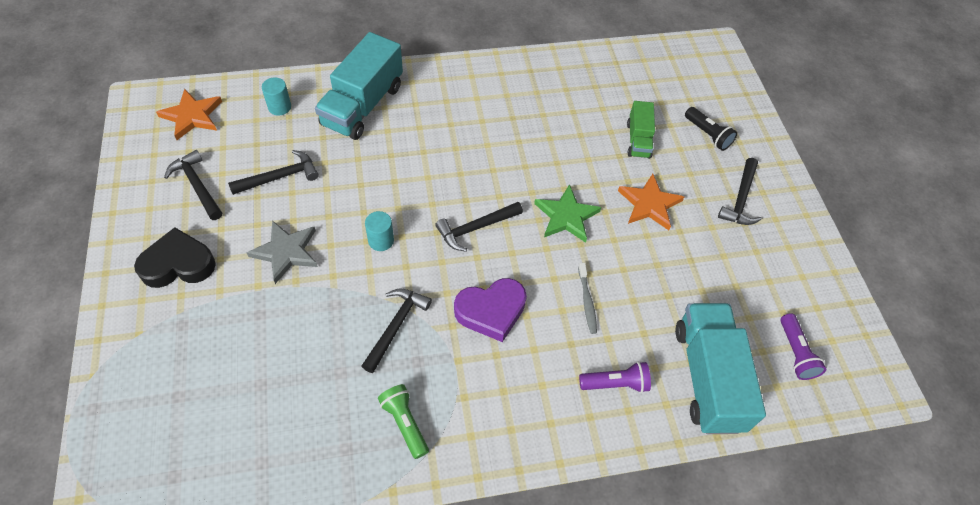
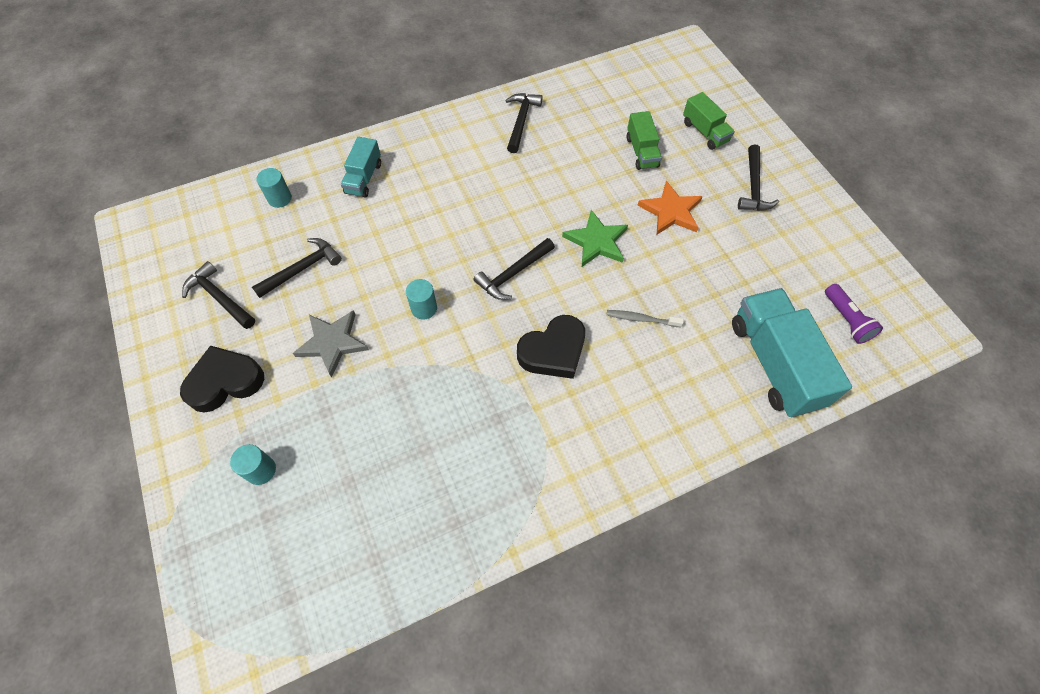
camera: 10 degrees left, 5 degrees up
(185, 353) = (261, 470): none -> turquoise cylinder
(192, 116) = (191, 228): orange star -> none
(362, 105) = (364, 178): turquoise truck -> turquoise truck, size x0.54
(396, 326) = (465, 389): black hammer -> black hammer (521, 121)
(405, 423) = (503, 482): green flashlight -> none
(491, 311) = (553, 351): purple heart -> black heart
(587, 301) = (641, 319): grey toothbrush -> grey toothbrush turned 120 degrees clockwise
(615, 383) = (692, 391): purple flashlight -> none
(707, 134) = (704, 132): black flashlight -> green truck

